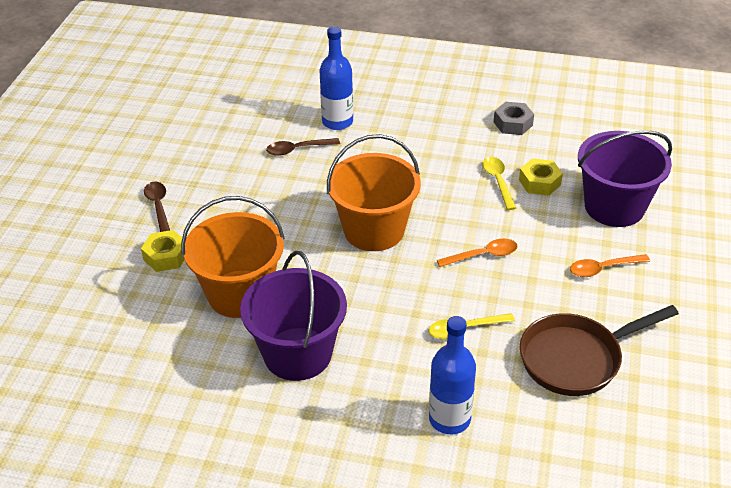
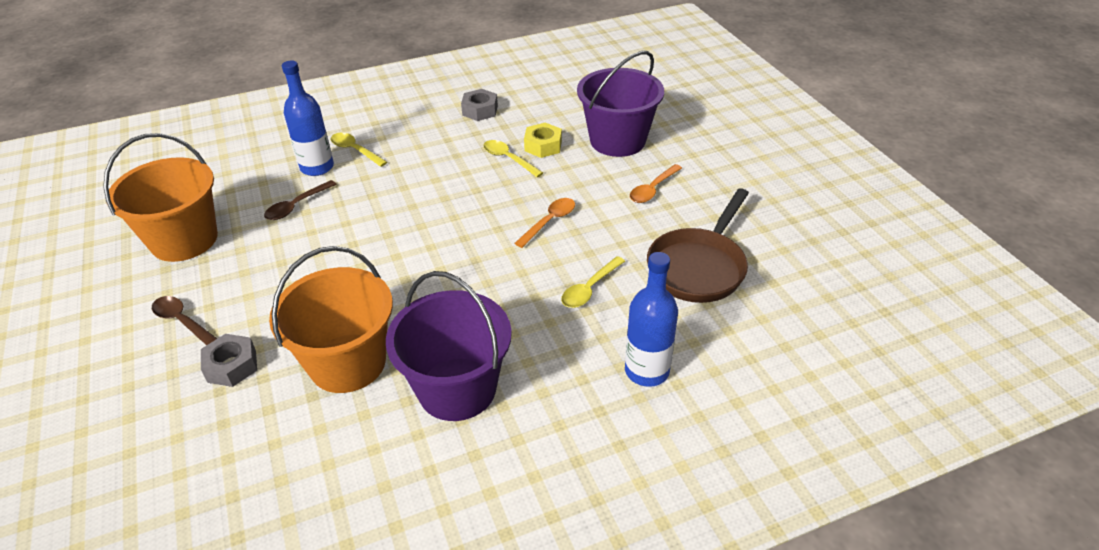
camera: 35 degrees left, 0 degrees up
(166, 256) = (232, 366): yellow nut -> grey nut
(374, 230) = (434, 244): orange bucket -> orange bucket (184, 240)
(378, 119) = (355, 150): none -> yellow spoon

